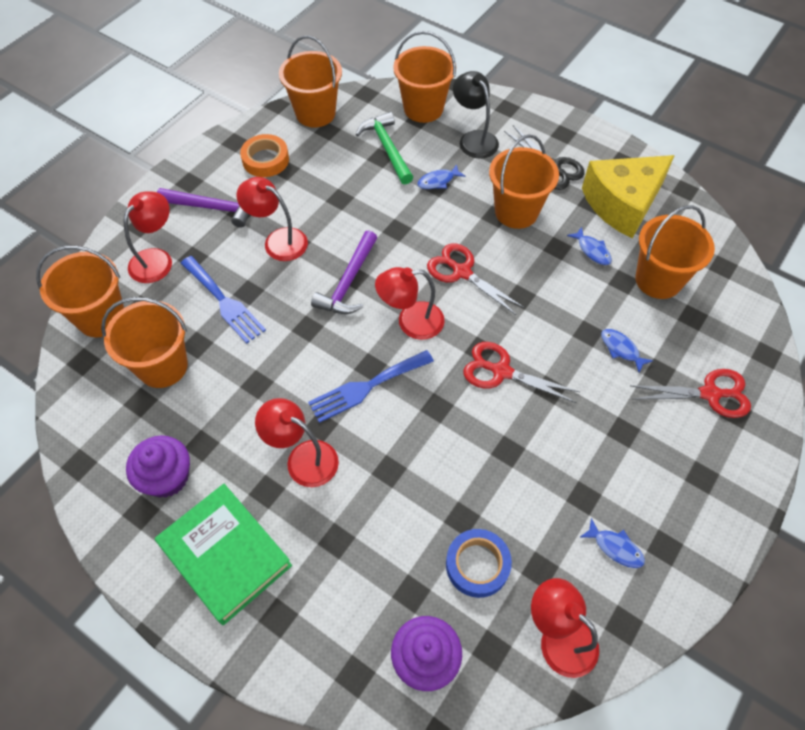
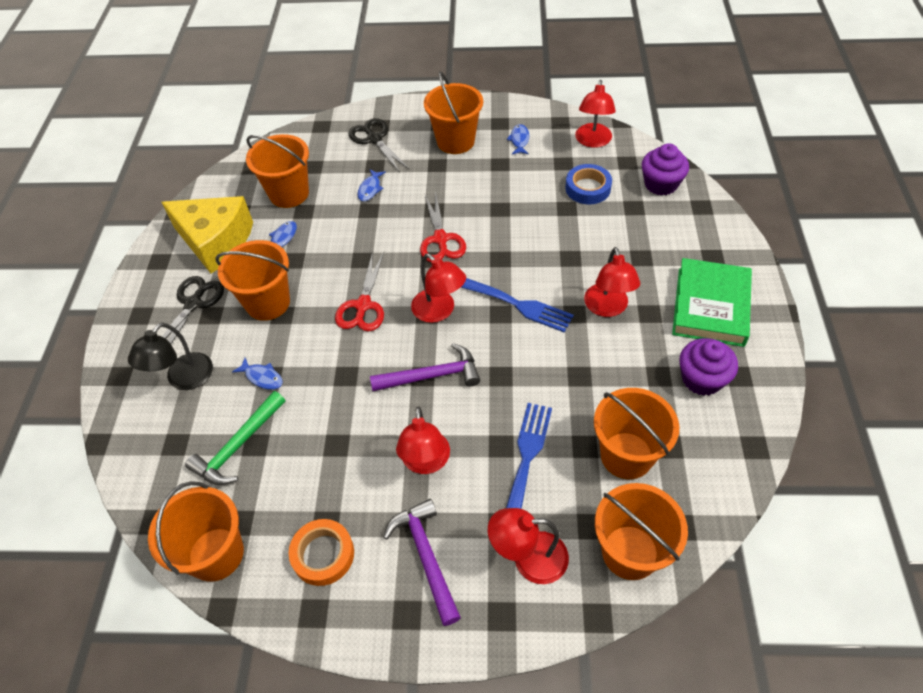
camera: 120 degrees left, 5 degrees down
(423, 108) = (155, 448): orange bucket -> orange bucket (455, 141)
(710, 394) = (374, 139): red scissors -> black scissors

